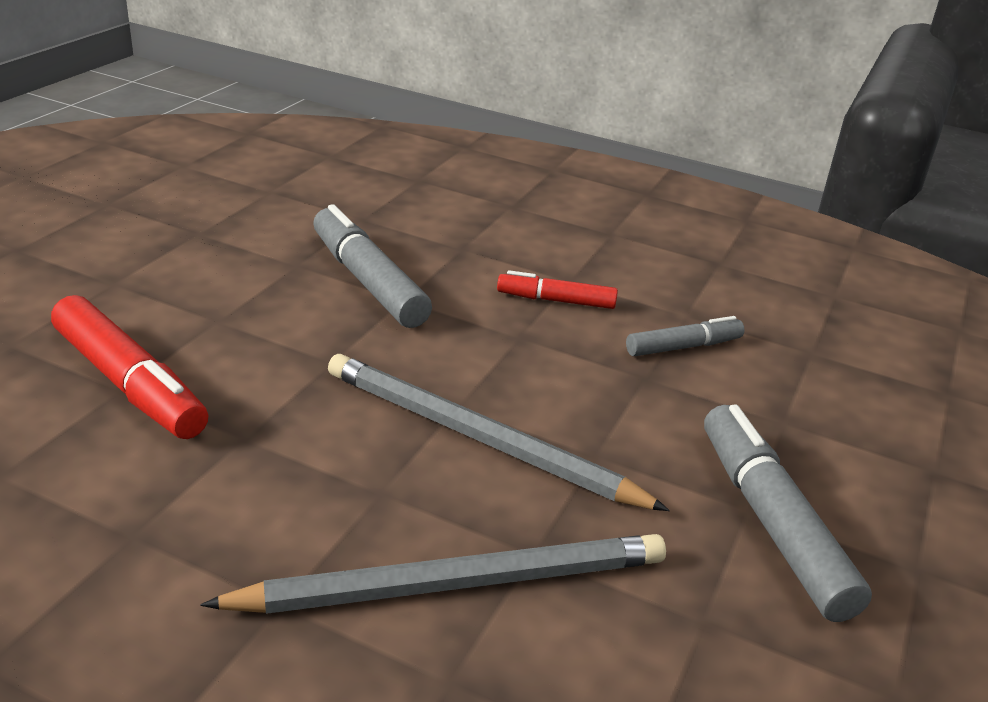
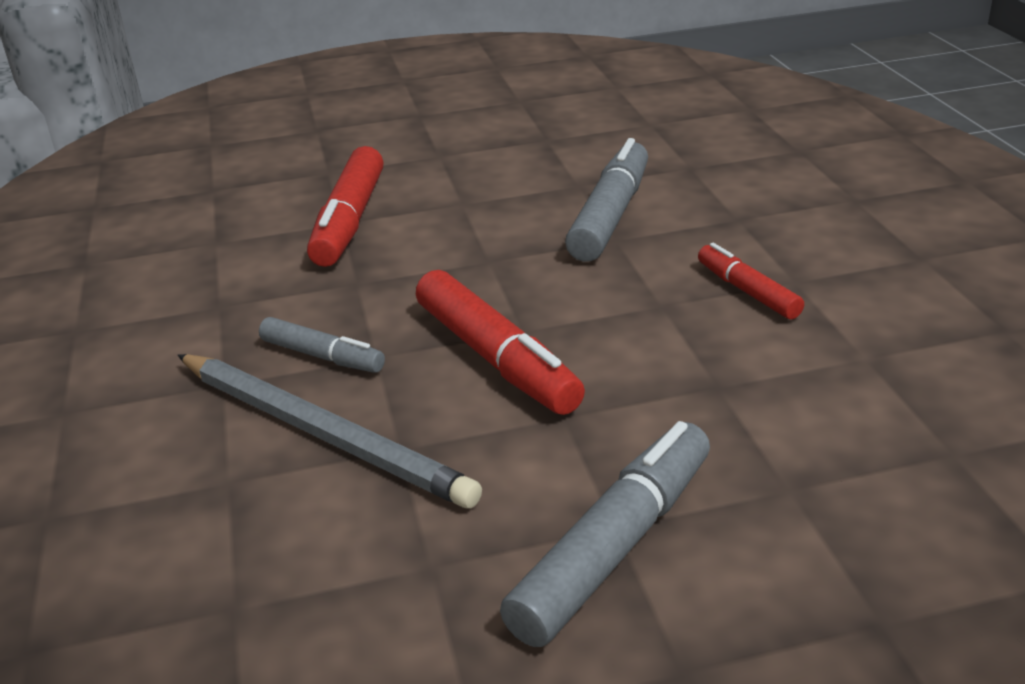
camera: 55 degrees right, 0 degrees up
(479, 438) = (496, 359): grey pencil -> red marker
(683, 347) = (805, 381): grey marker -> grey marker (322, 356)

